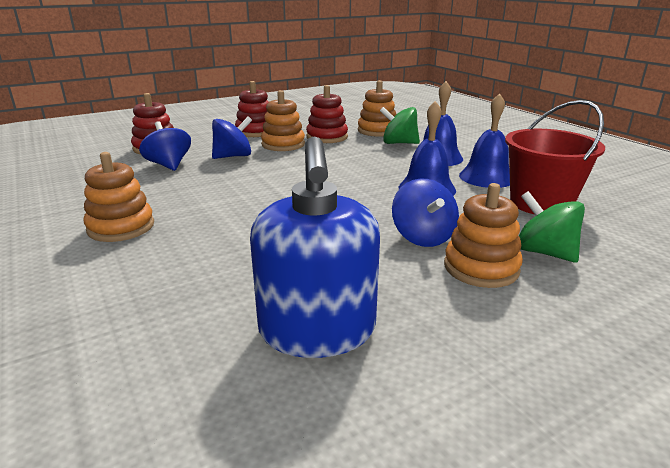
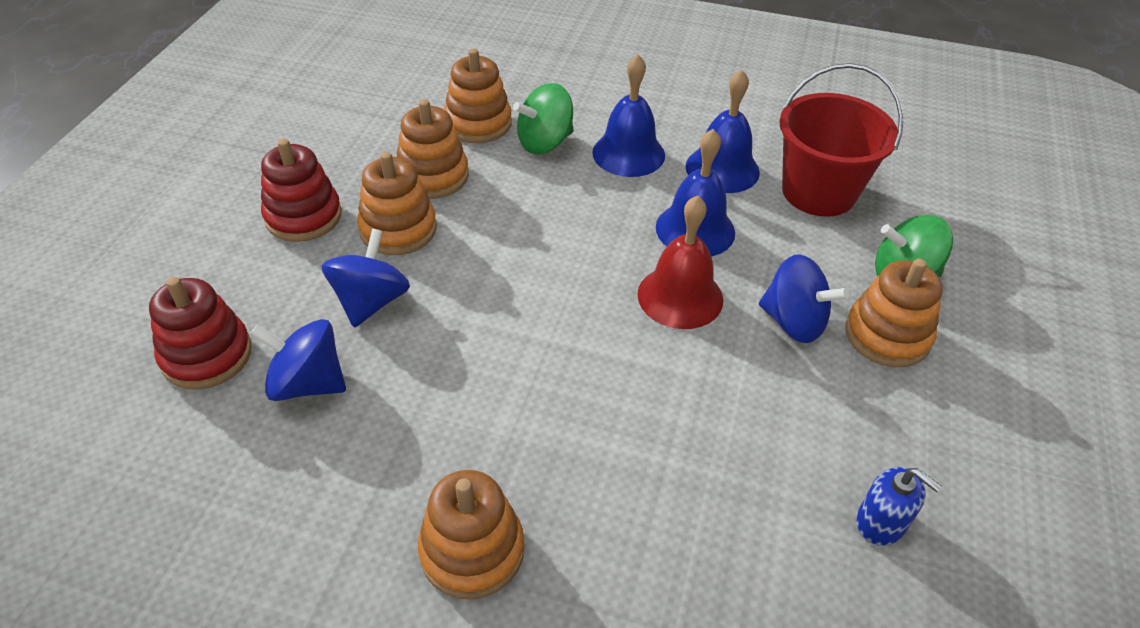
camera: 45 degrees left, 20 degrees up
(317, 330) = (881, 522): blue soap dispenser -> blue soap dispenser, size x0.45
(327, 137) = (433, 176): red stacking toy -> orange stacking toy
(371, 204) = (680, 296): none -> red bell

